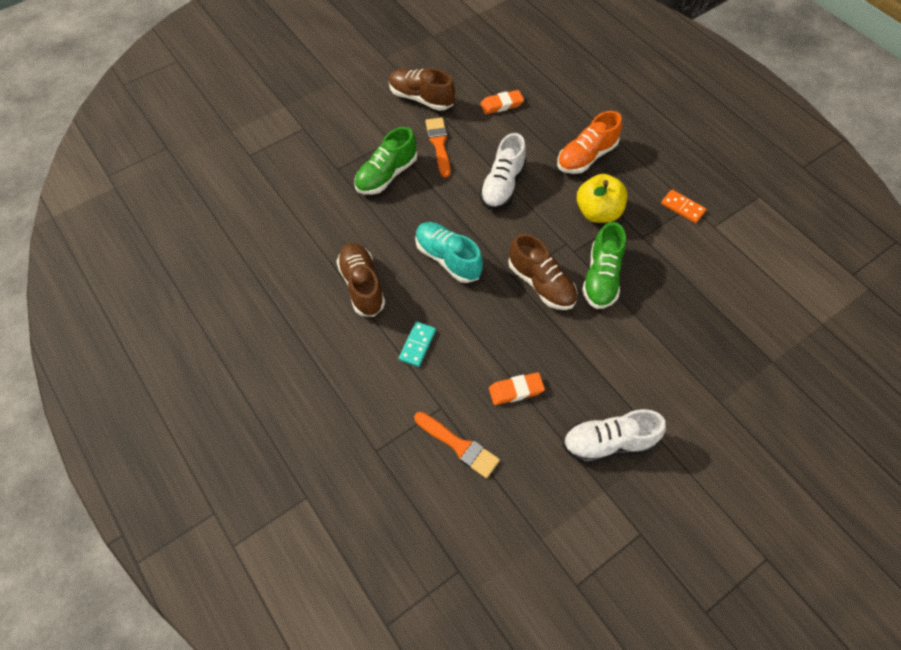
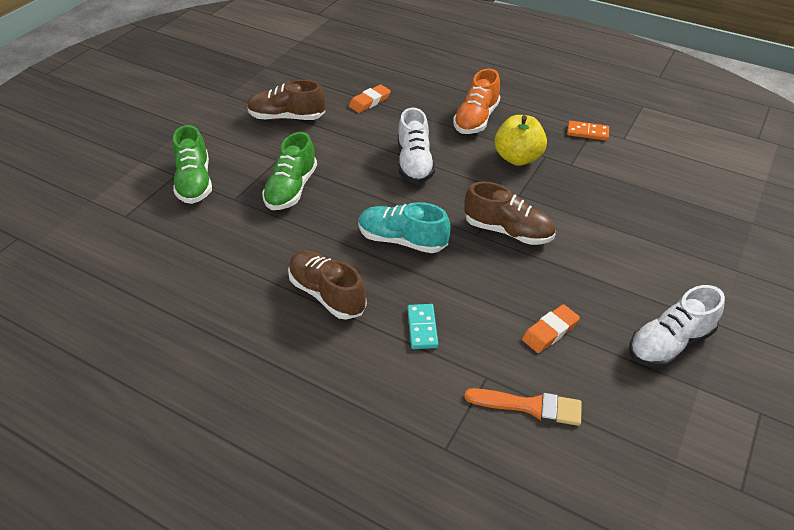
camera: 25 degrees left, 15 degrees down
(439, 144) = (329, 148): orange brush -> none
(601, 277) = (559, 207): green shoe -> green shoe (195, 182)

